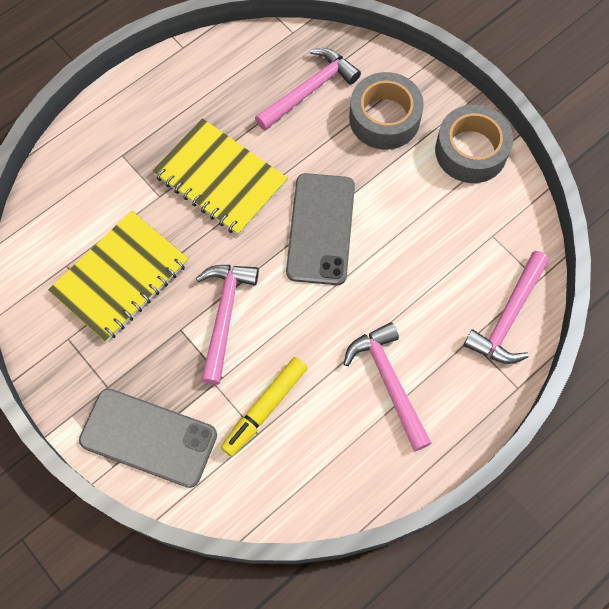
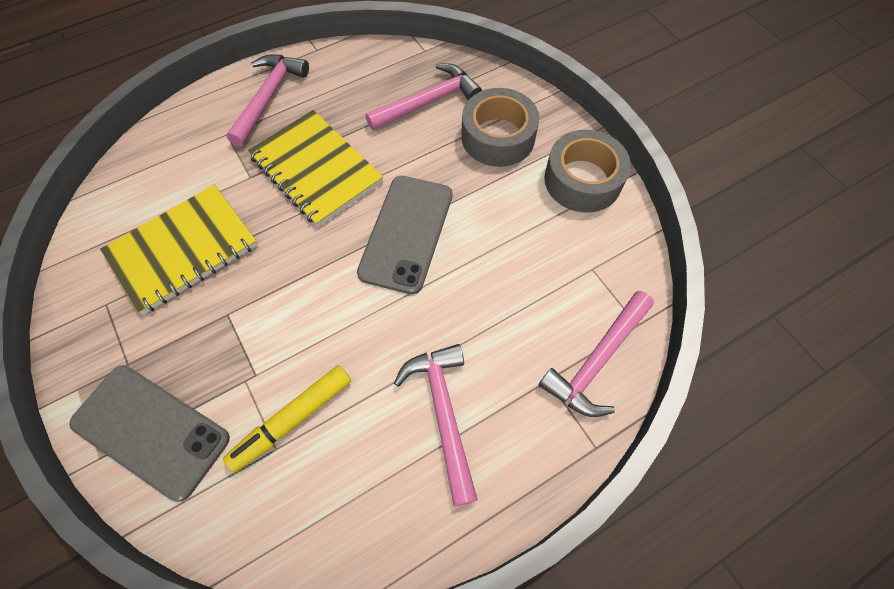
camera: 10 degrees right, 5 degrees down
(224, 316) = (278, 307): pink hammer -> pink hammer (268, 97)

